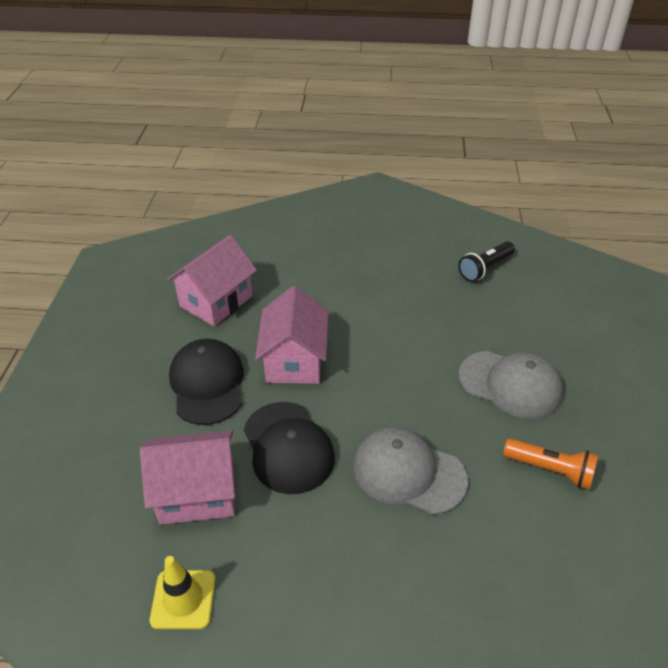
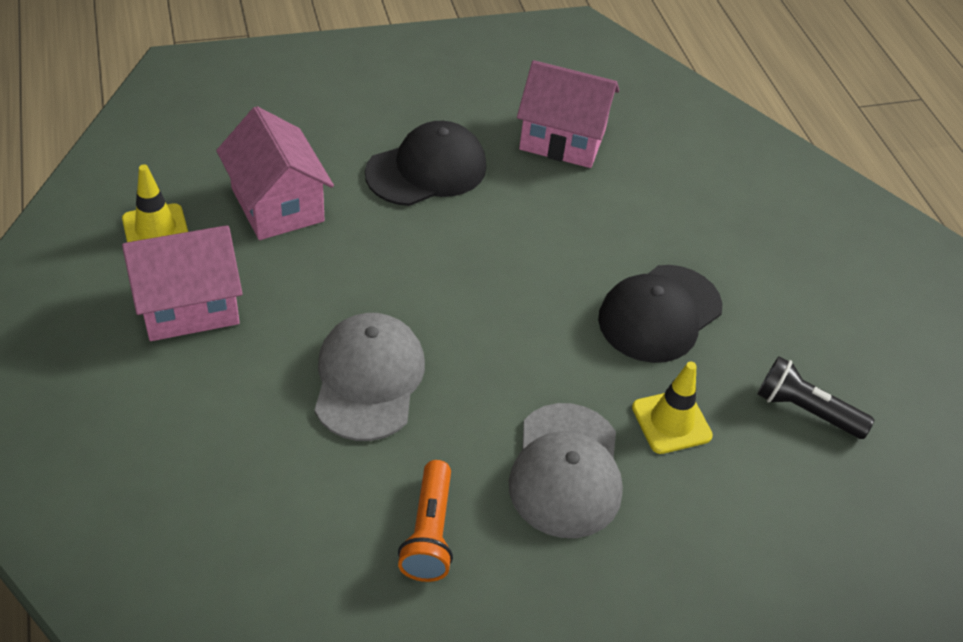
camera: 65 degrees right, 5 degrees up
(288, 447) = (364, 261): black cap -> black cap (659, 314)
(294, 360) = (499, 235): pink house -> pink house (189, 305)
(482, 325) = (671, 422): none -> yellow traffic cone

